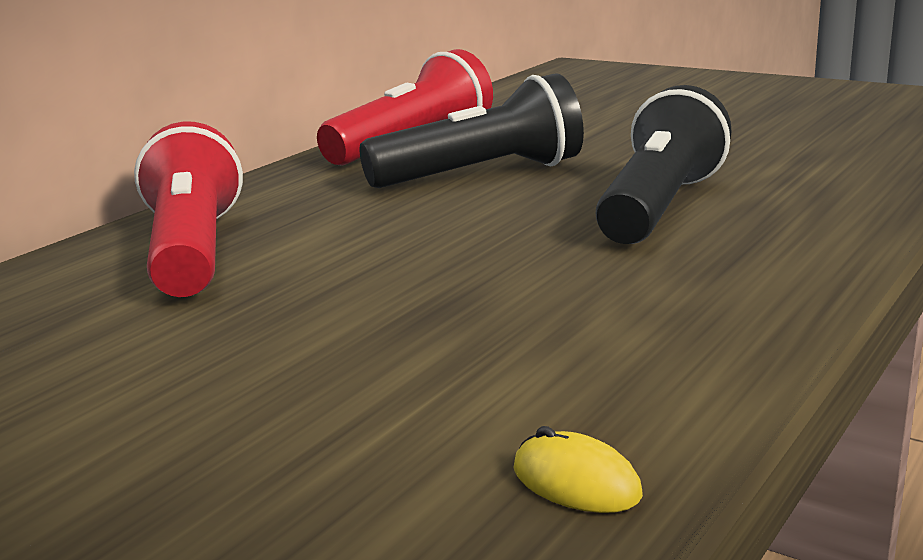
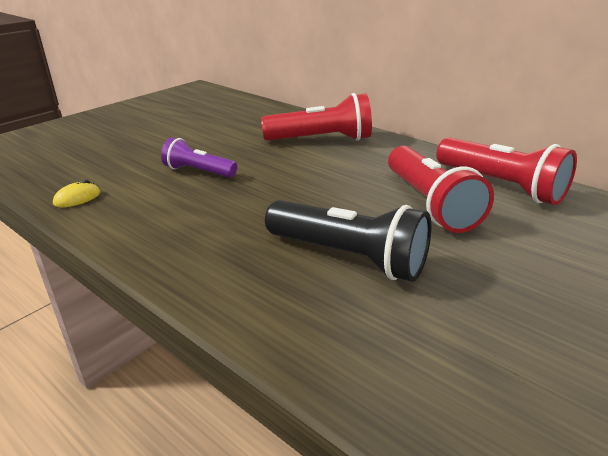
camera: 95 degrees right, 10 degrees up
(377, 351) = (198, 171): none -> purple flashlight
(482, 175) = (429, 204): black flashlight -> red flashlight

